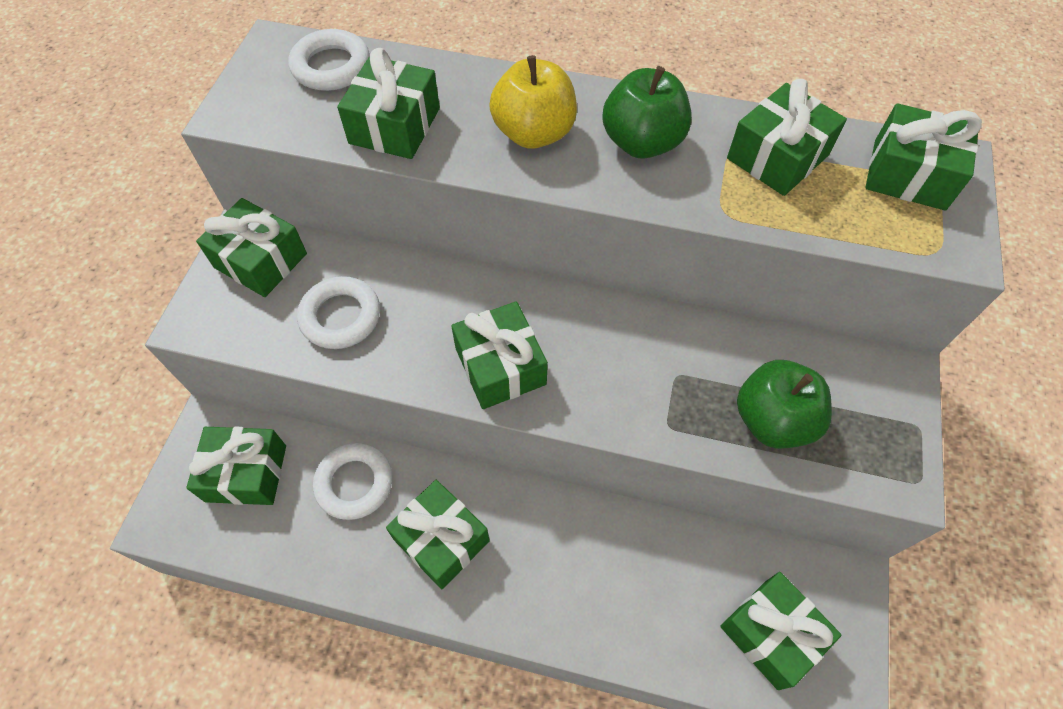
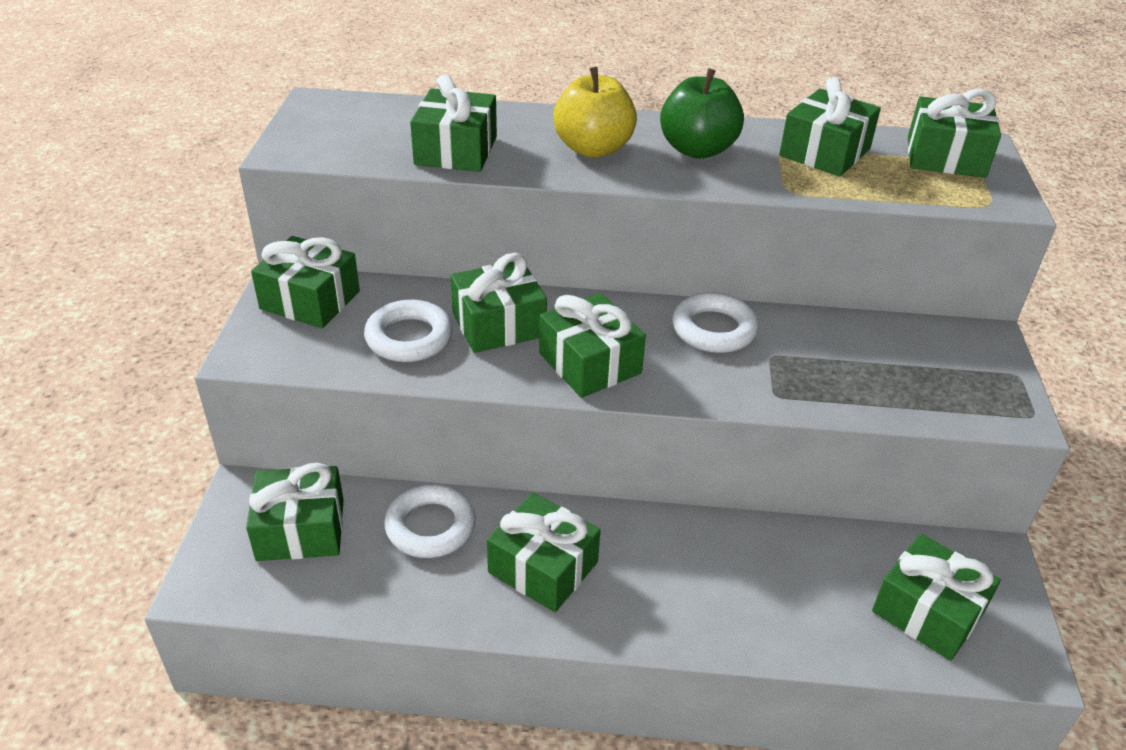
camera: 10 degrees left, 20 degrees down
(331, 67) = (379, 114): white ring -> white ring (714, 329)
(426, 308) = (498, 324): none -> green gift
(773, 420) = (877, 382): green apple -> none

